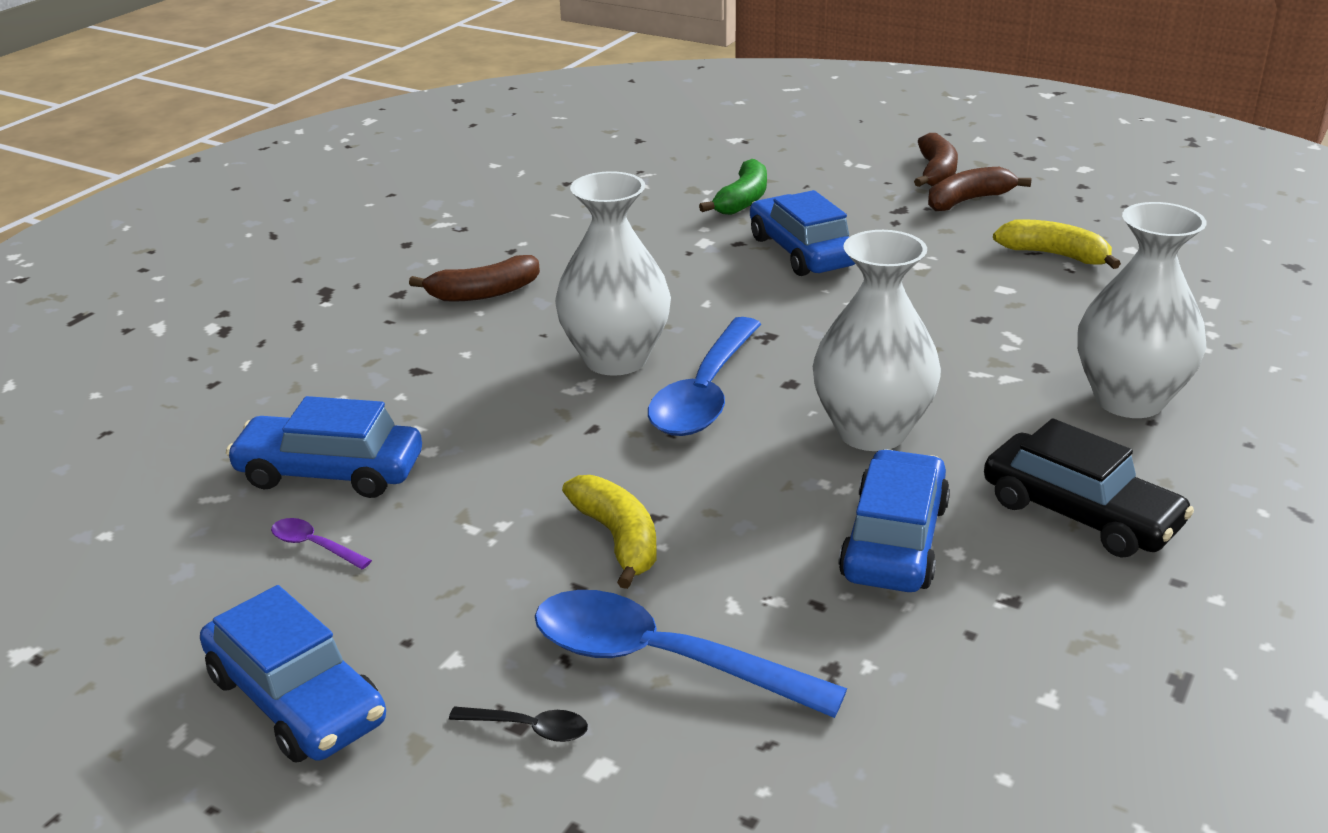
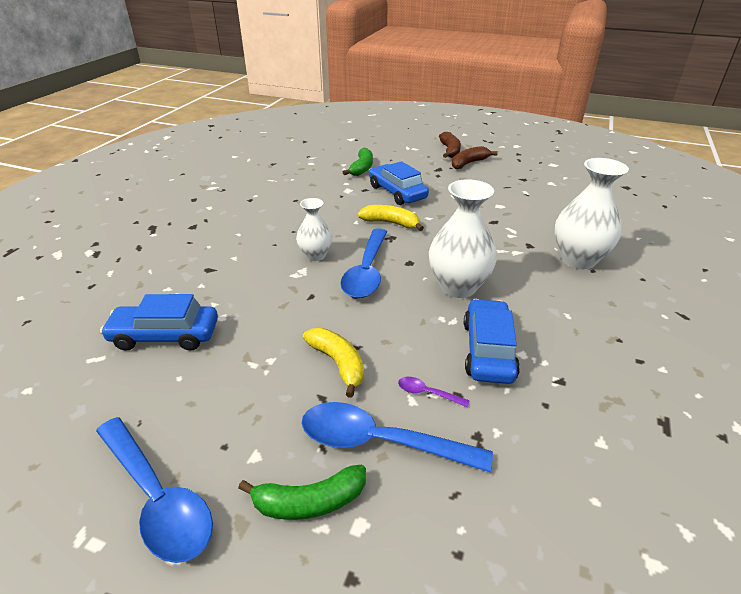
camera: 10 degrees left, 5 degrees up
(296, 699) = (158, 498): blue car -> blue spoon
(314, 546) = (160, 385): purple spoon -> purple spoon (427, 393)
(484, 293) = (239, 223): brown banana -> none
(529, 728) = (310, 501): black spoon -> green banana
(615, 359) = (315, 255): white vase -> white vase, size x0.59
(1054, 255) = (517, 188): yellow banana -> yellow banana (390, 223)
(1080, 514) = (577, 325): black car -> none

